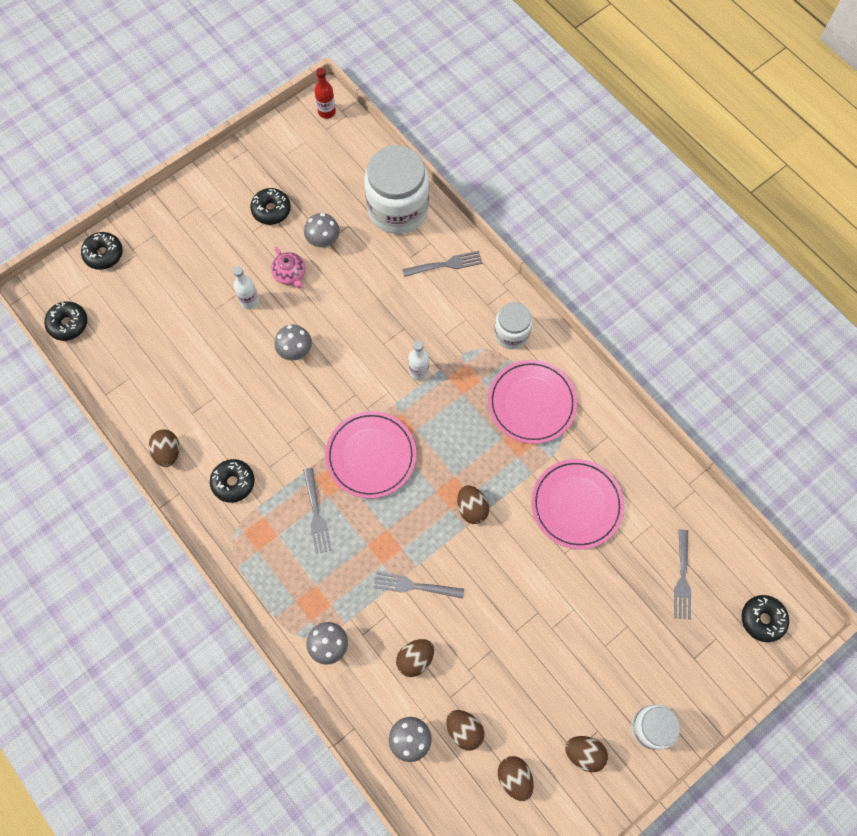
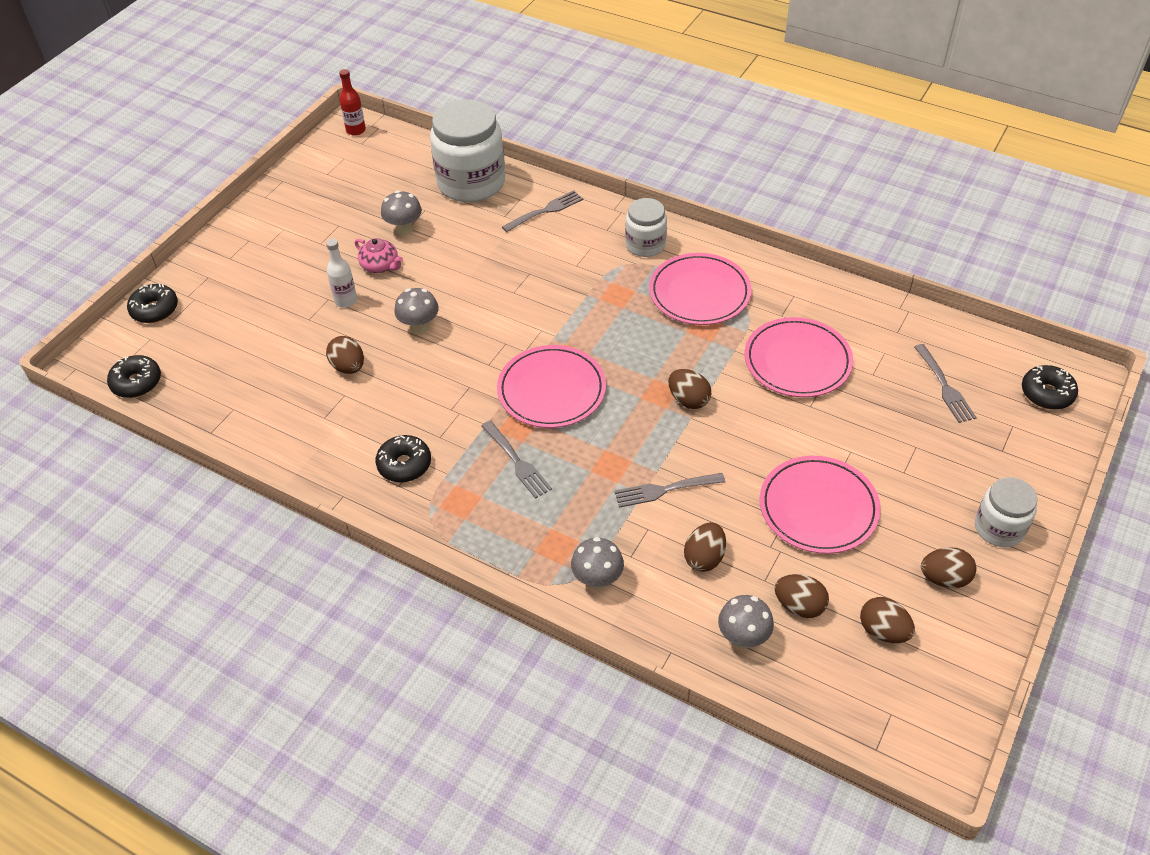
camera: 20 degrees left, 20 degrees down
(168, 452) = (311, 462): brown egg -> brown egg (348, 367)
(271, 210) = (333, 220): black donut -> none
(419, 372) = (565, 304): white bottle -> none
(522, 651) = (818, 508): none -> pink plate

